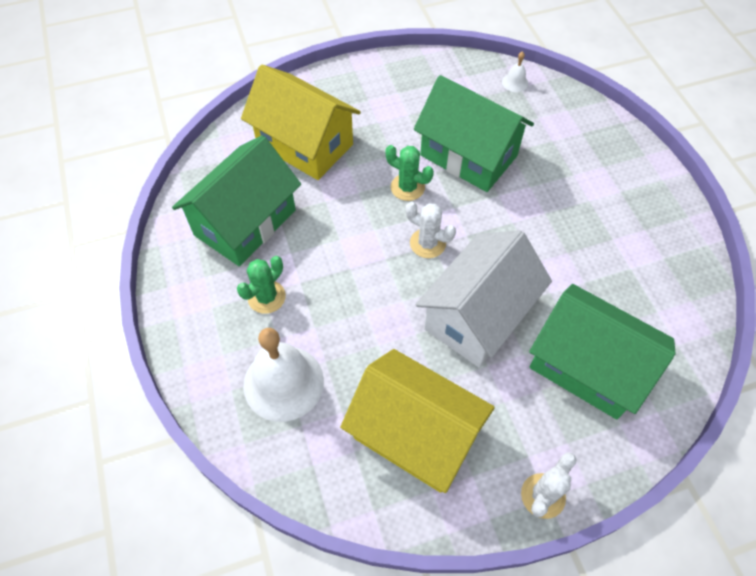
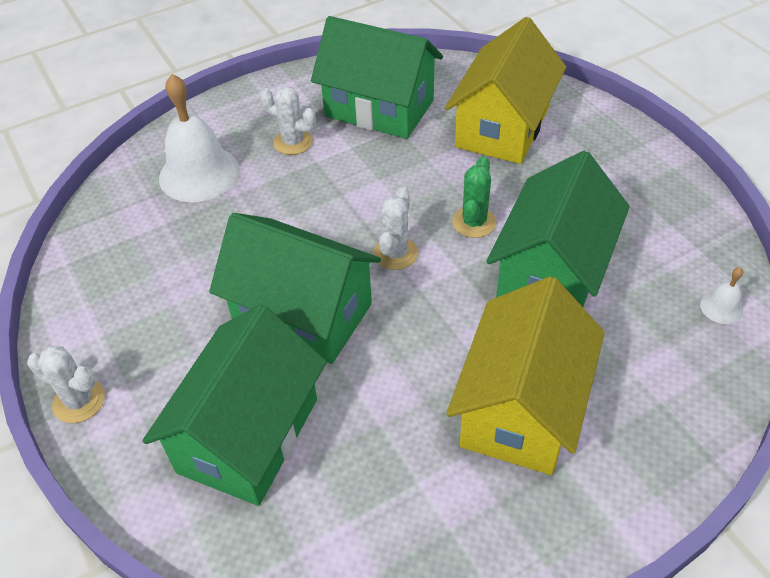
camera: 80 degrees right, 10 degrees down
(266, 297) = (293, 142): green cactus -> white cactus
(415, 434) = (149, 280): yellow house -> yellow house (521, 408)
(477, 316) = (303, 314): white house -> green house

